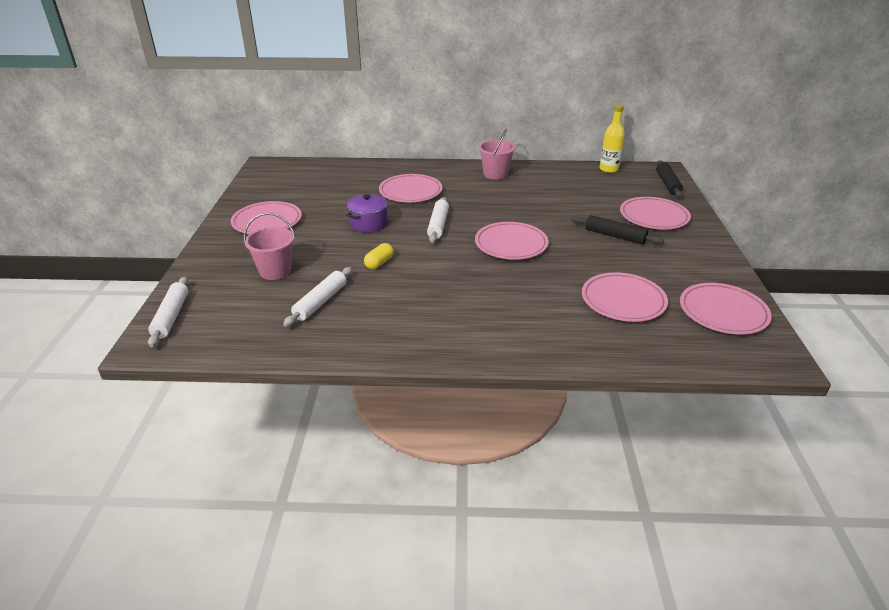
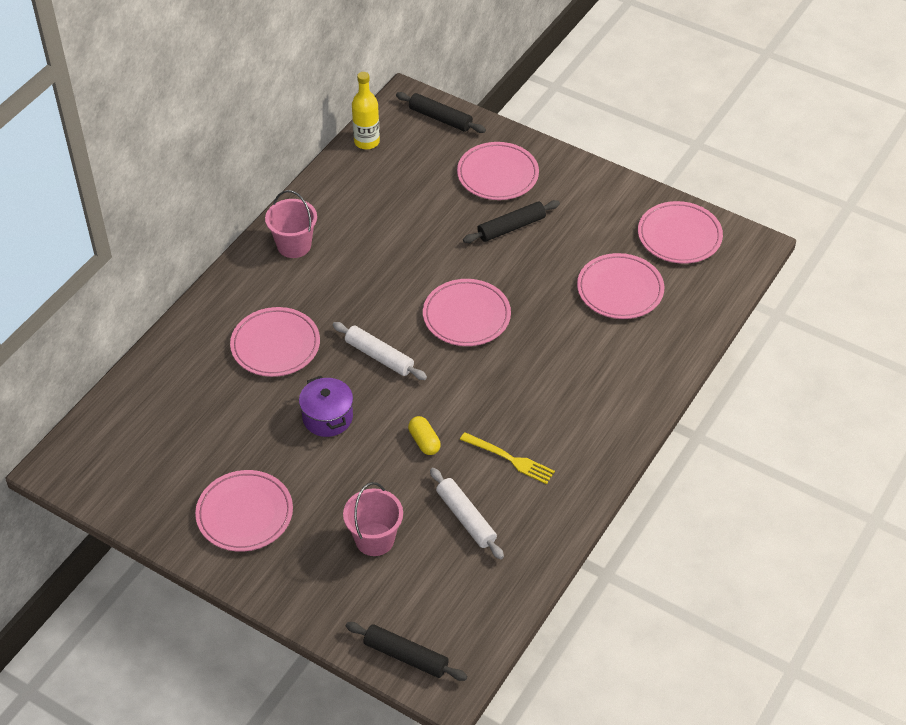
camera: 60 degrees left, 15 degrees up
(171, 316) = (406, 656): white rolling pin -> black rolling pin
(394, 303) = (510, 459): none -> yellow fork

